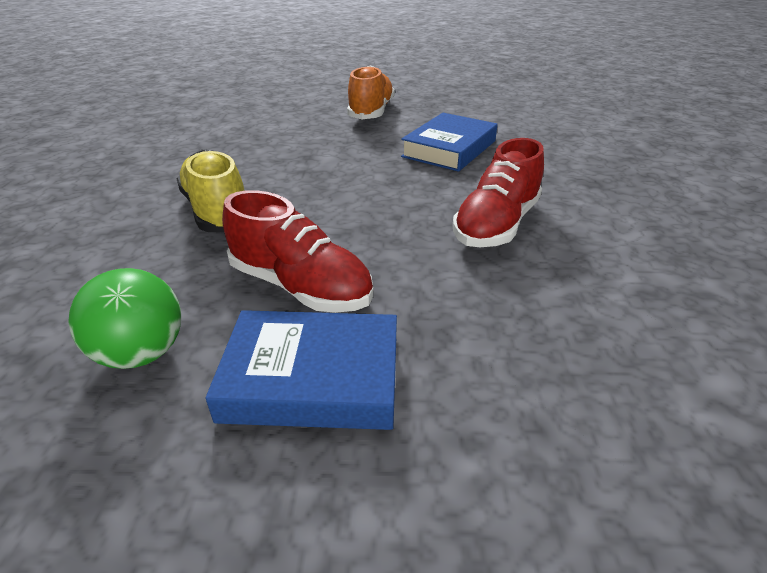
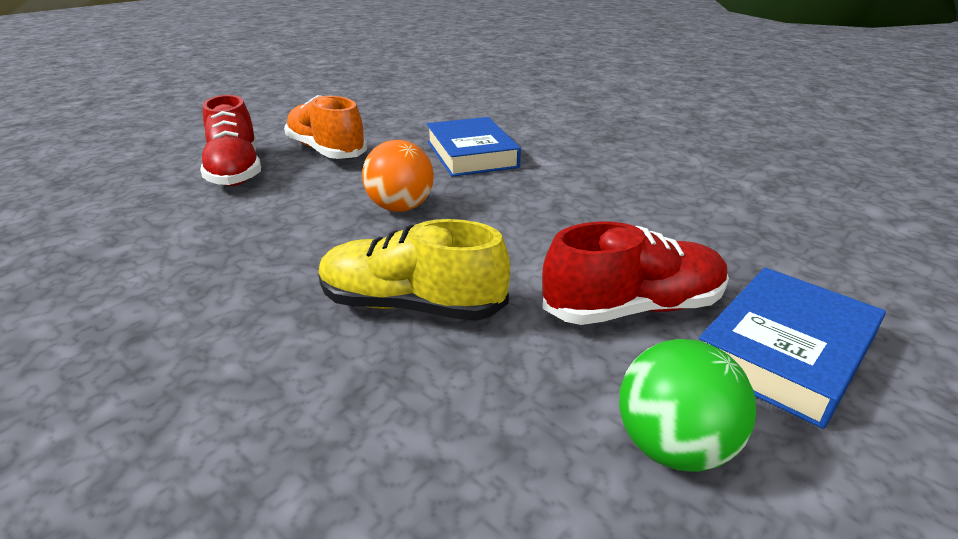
camera: 50 degrees left, 5 degrees down
(330, 161) = (400, 208): none -> orange ball
(496, 225) = (627, 191): red shoe -> red shoe (235, 171)

